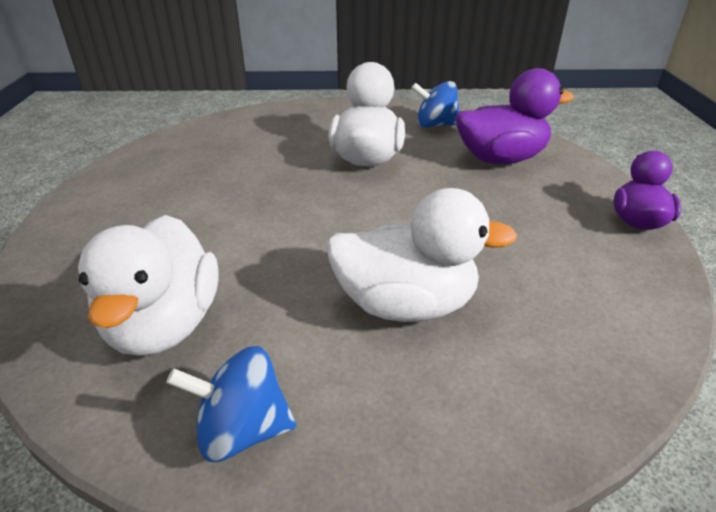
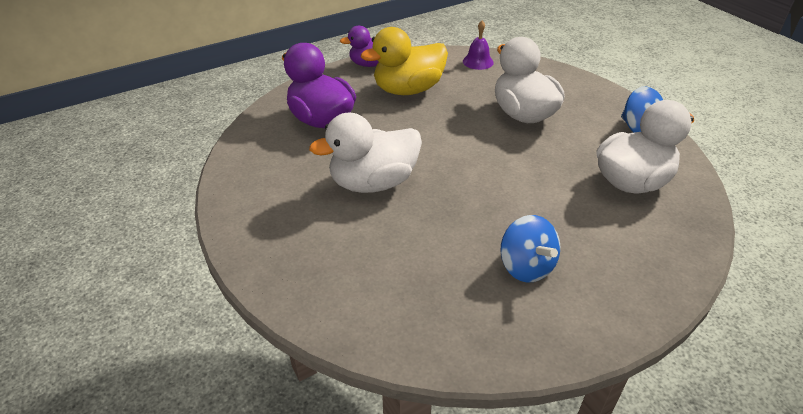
camera: 120 degrees left, 5 degrees up
(435, 125) = (270, 167): blue spinning top -> blue spinning top (526, 267)
(541, 228) = (408, 90): none -> yellow duck
(619, 335) = (478, 62): none -> purple bell

